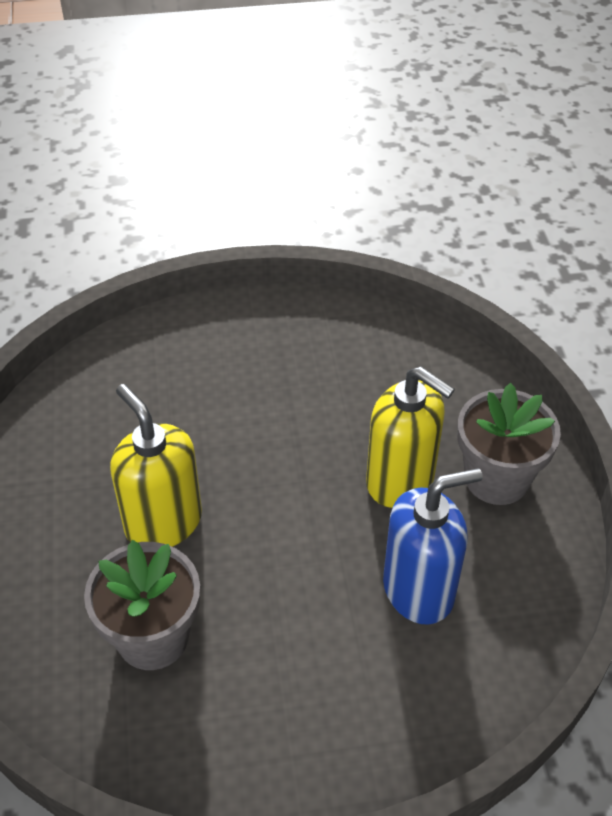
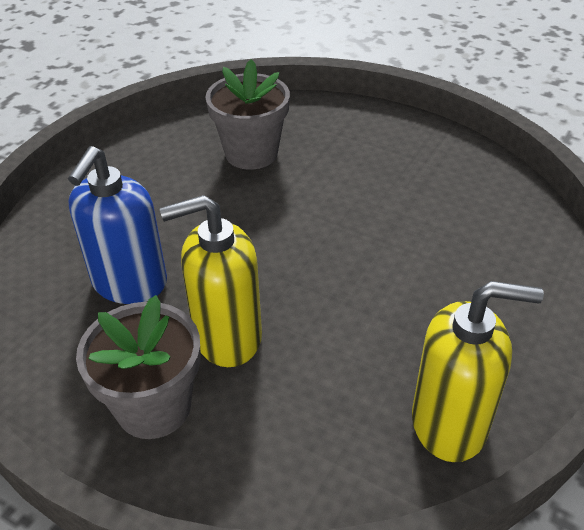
camera: 130 degrees right, 5 degrees down
(163, 522) = (333, 192): yellow soap dispenser -> yellow soap dispenser (449, 424)

